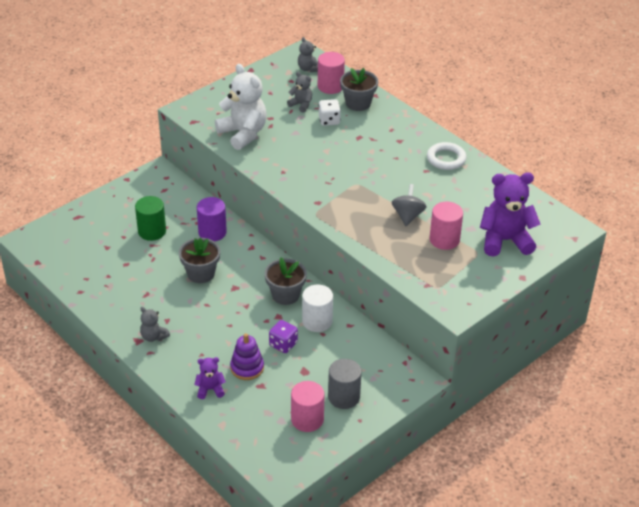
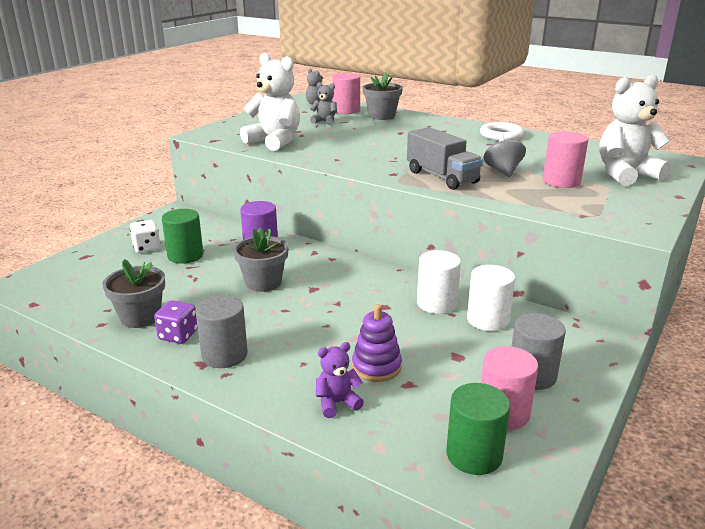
camera: 15 degrees left, 15 degrees down
(153, 336) = (224, 355): grey teddy bear -> grey cylinder
(272, 442) = (474, 455): none -> green cylinder
(283, 344) = (409, 333): purple dice -> purple dice (178, 335)
(285, 295) = (381, 285): grey flower pot -> grey flower pot (140, 317)
(329, 120) = (361, 127): white dice -> white dice (147, 248)
(344, 344) = (488, 320): none -> white cylinder
(353, 215) = (442, 177): none -> grey truck
(505, 240) = (625, 174): purple teddy bear -> white teddy bear

